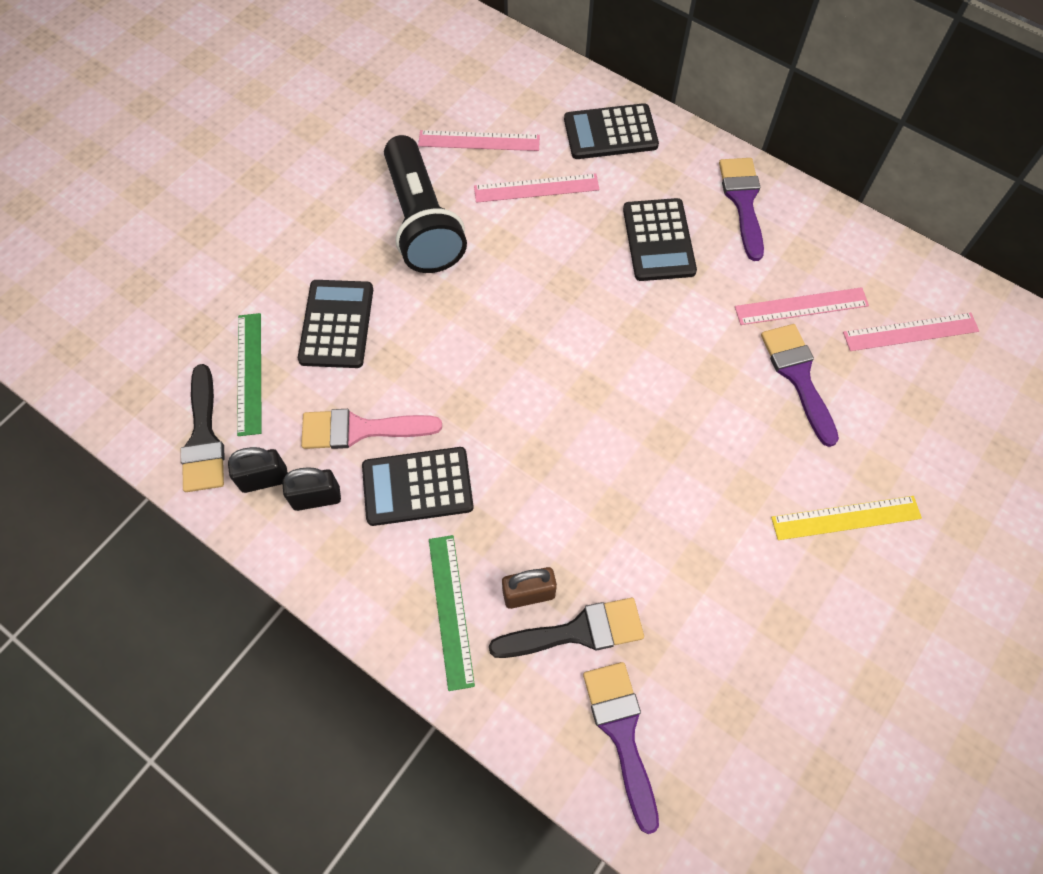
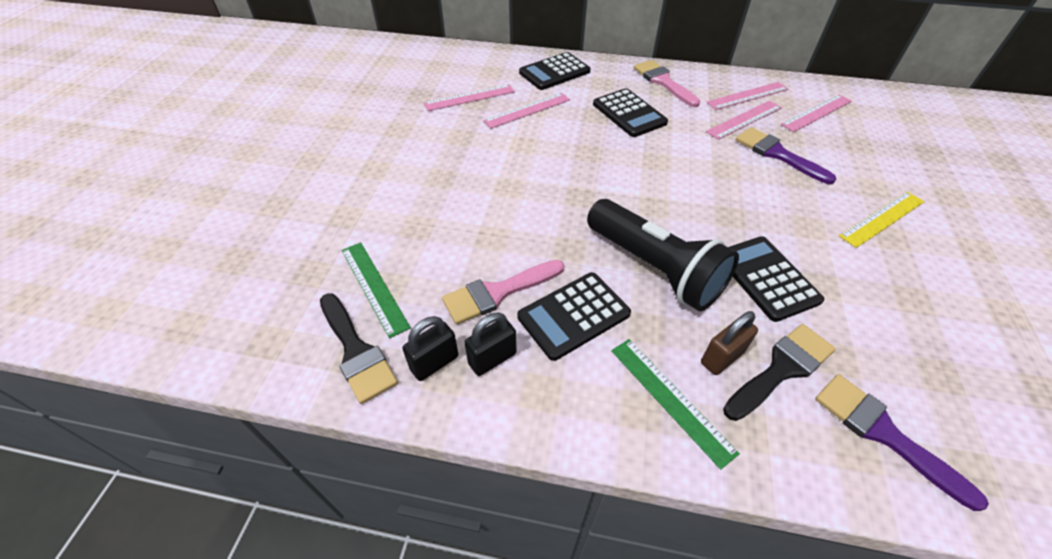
camera: 25 degrees left, 15 degrees down
(336, 324) = (431, 229): black calculator -> black calculator (766, 278)
(422, 222) = (458, 149): black flashlight -> black flashlight (654, 268)
(743, 201) = (663, 82): purple brush -> pink brush
(839, 268) = (747, 96): none -> pink ruler

